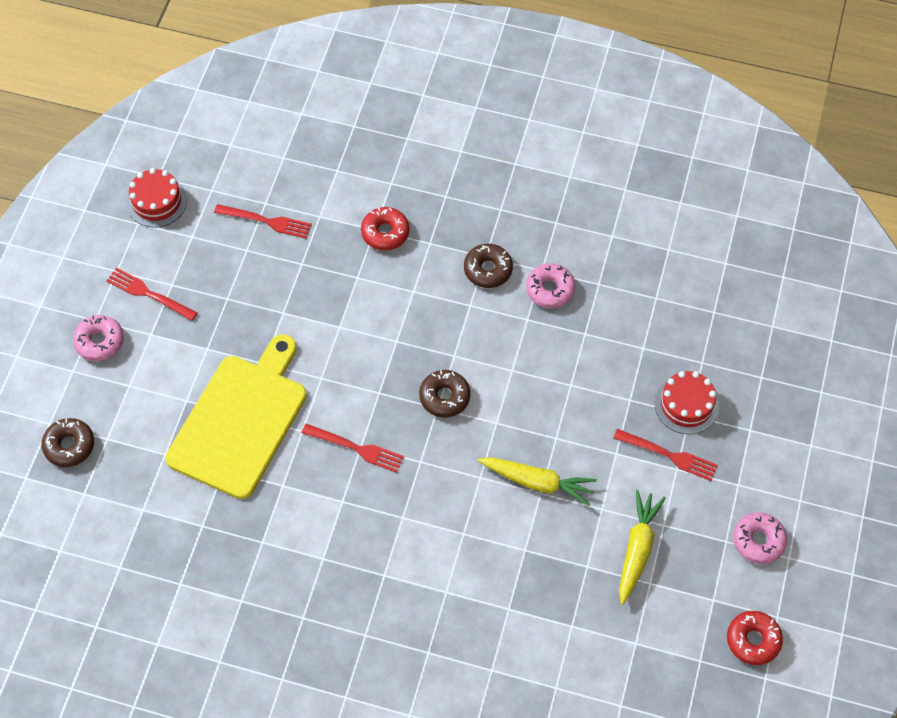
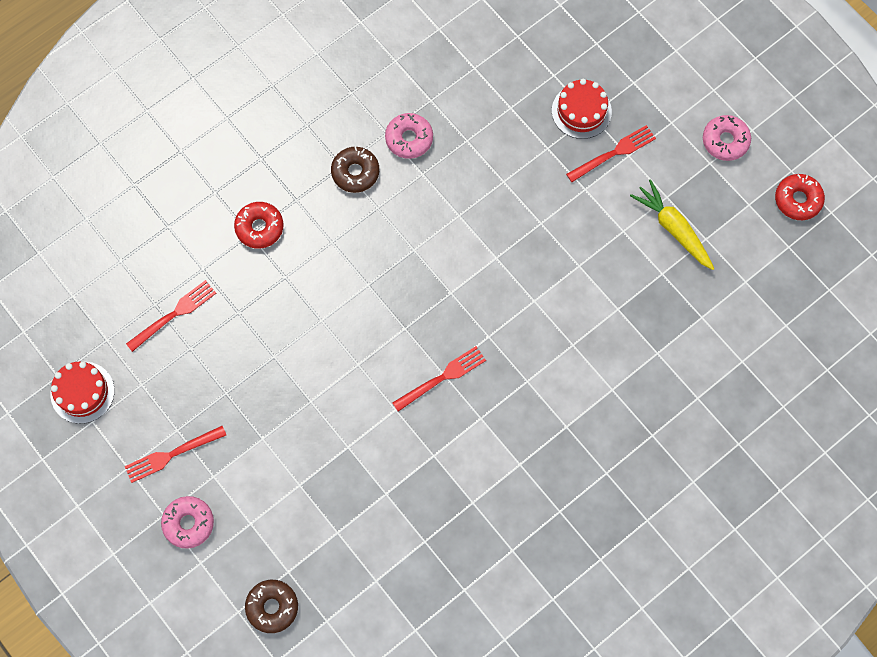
camera: 55 degrees left, 10 degrees up
(240, 420) = (351, 453): yellow cutting board -> none
(444, 397) = (446, 281): brown donut -> none
(537, 482) = (569, 262): yellow carrot -> none

